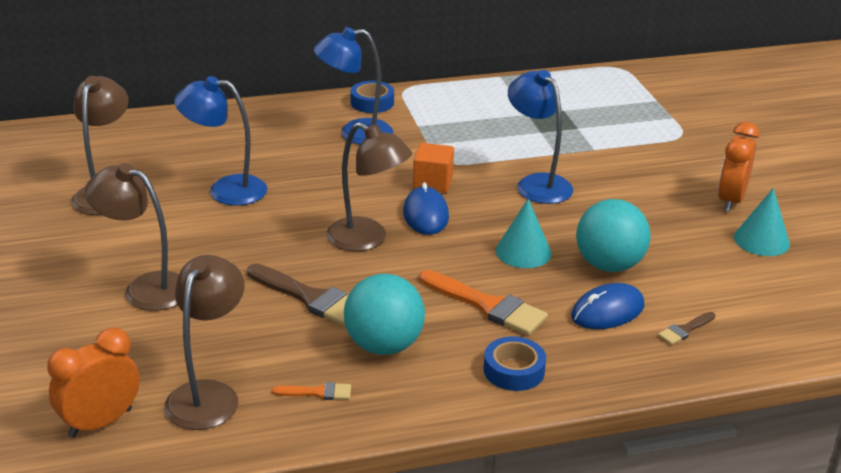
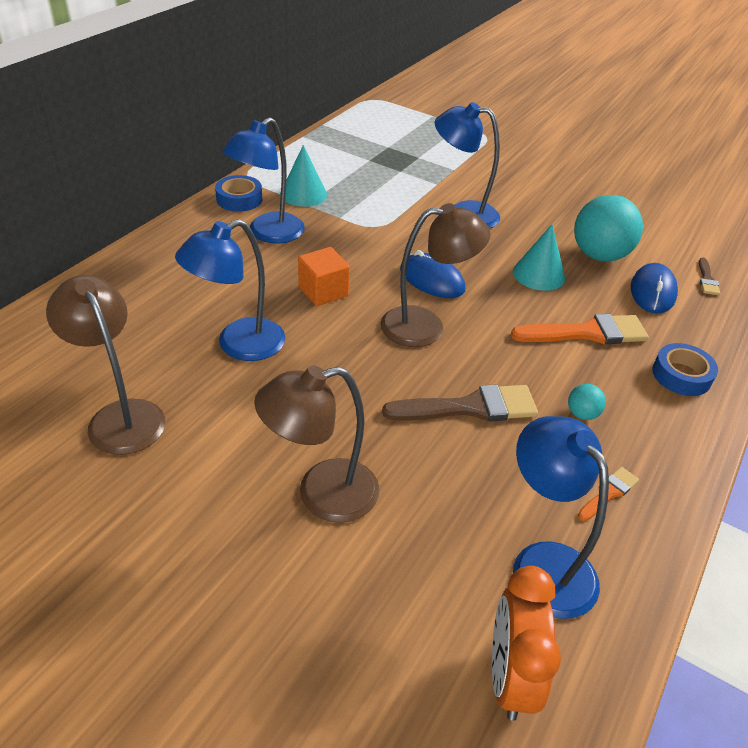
camera: 45 degrees left, 10 degrees up
(208, 394) = (543, 563): brown lamp -> blue lamp
(384, 345) = (582, 414): turquoise ball -> turquoise ball, size x0.44
(433, 182) = (394, 249): orange cube -> orange cube (323, 291)
(730, 201) = (583, 171): orange clock -> none
(761, 240) = (640, 192): turquoise cone -> turquoise cone (303, 194)

